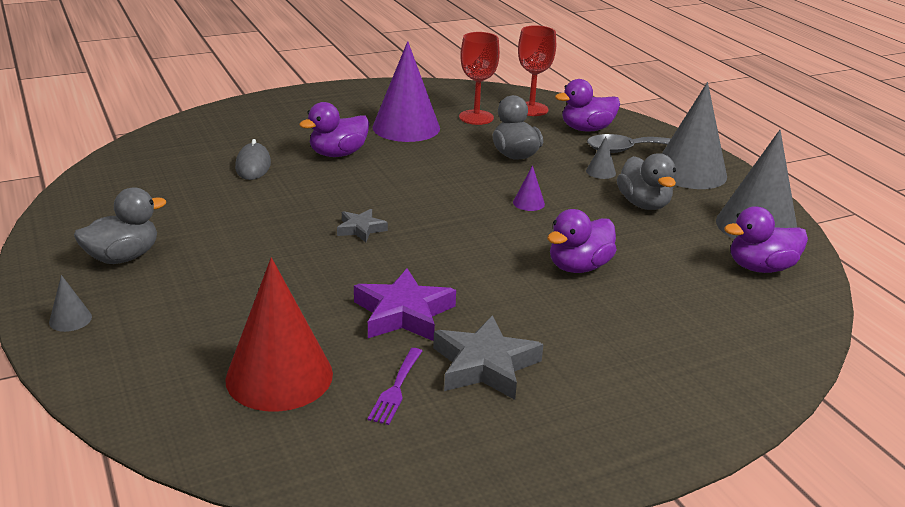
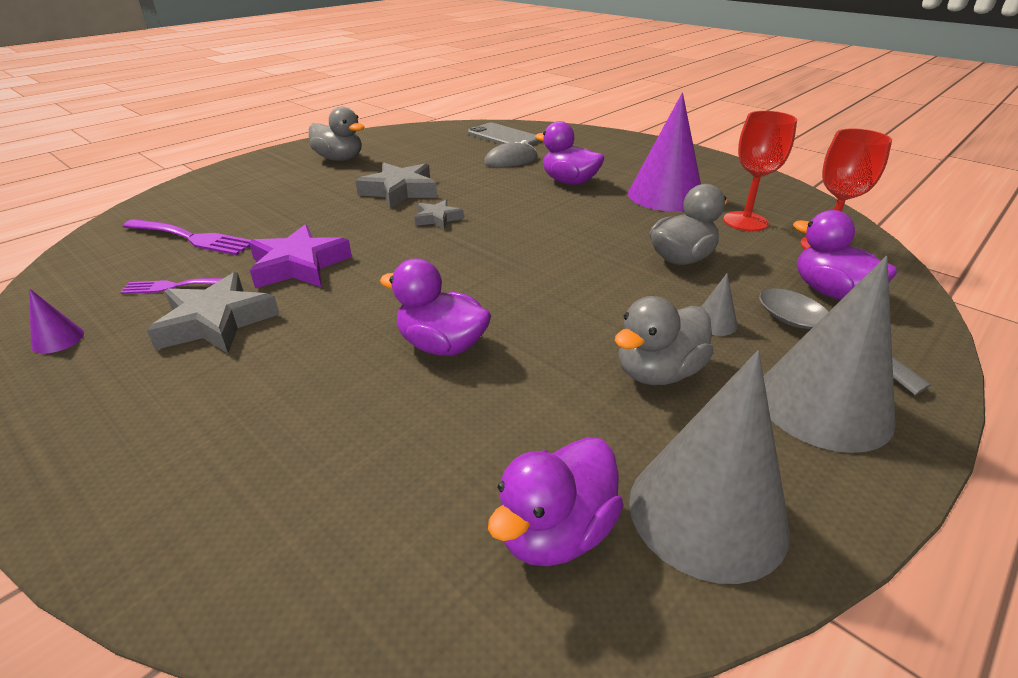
camera: 70 degrees right, 5 degrees up
(70, 319) = (255, 166): grey cone -> none
(177, 152) = (504, 137): none -> grey phone
(271, 236) = (400, 191): none -> grey star
(279, 376) = (192, 238): red cone -> purple fork
(528, 203) = (570, 287): purple cone -> purple cone (57, 339)
(760, 267) = (555, 532): purple duck -> purple duck turned 105 degrees counterclockwise

